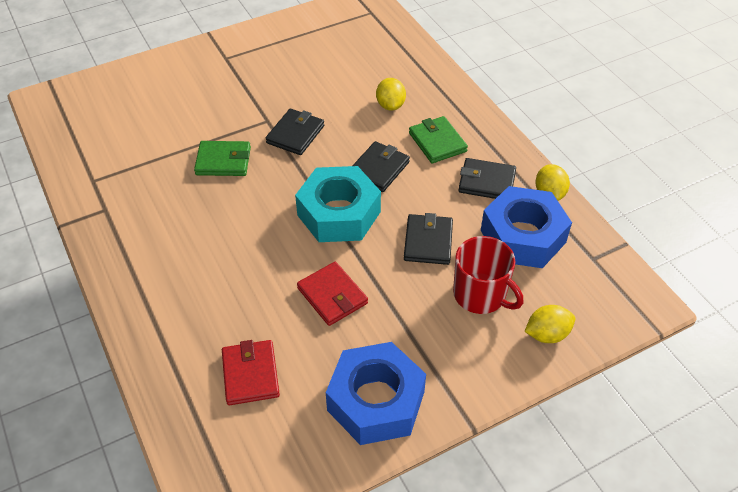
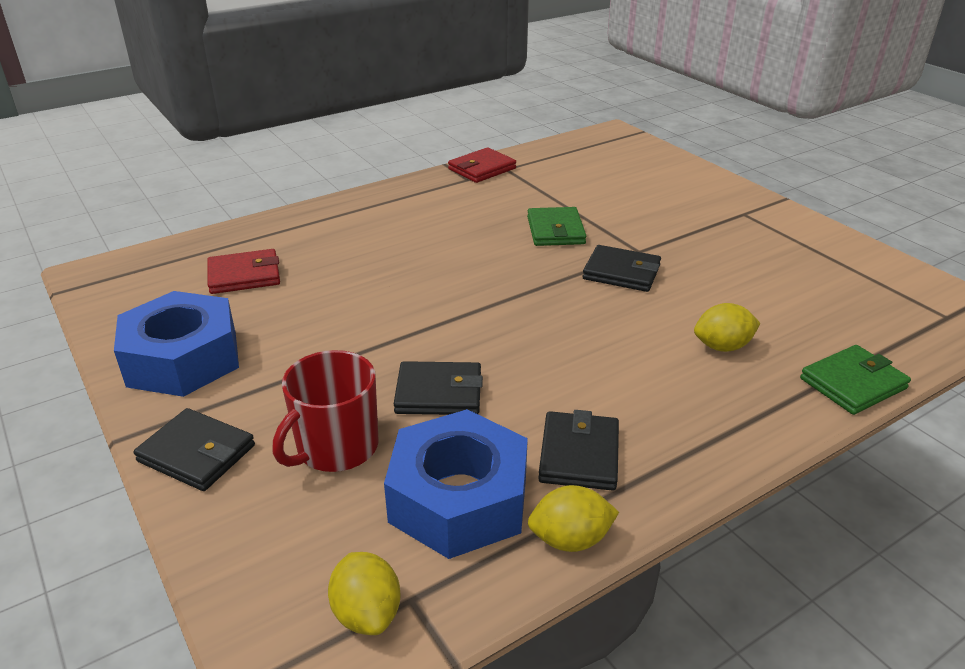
camera: 85 degrees right, 15 degrees down
(332, 296) = (345, 318): red wallet -> red wallet (482, 169)
(339, 213) = (483, 314): turquoise nut -> none
(379, 169) = (576, 342): black wallet -> black wallet (196, 453)
(437, 142) = (656, 397): green wallet -> green wallet (853, 383)
(547, 334) = (249, 523): yellow lemon -> yellow lemon (367, 613)

